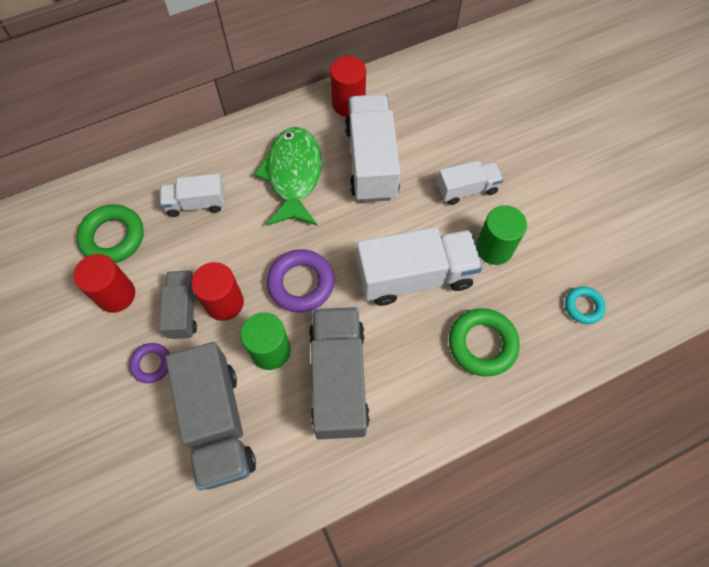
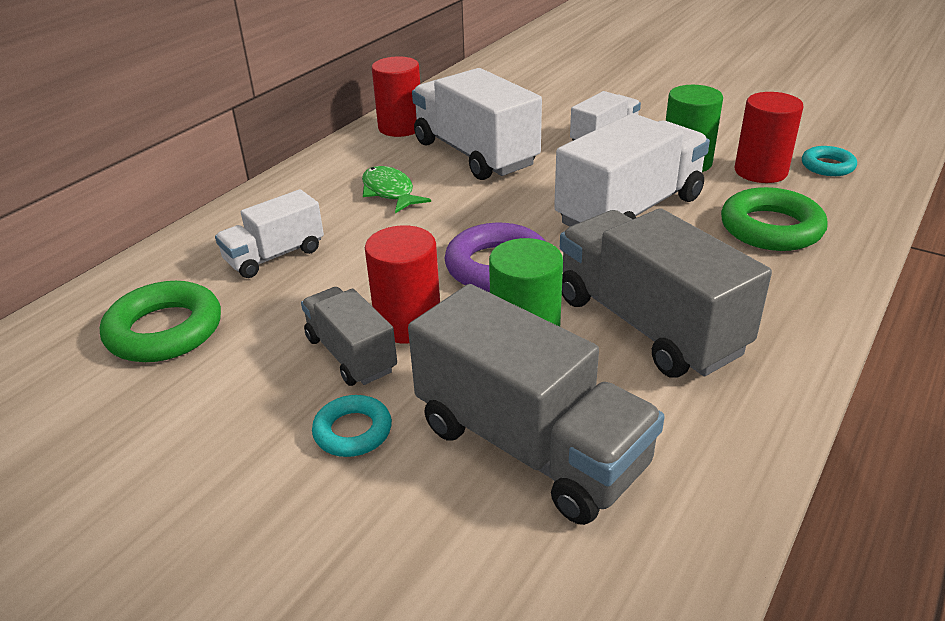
camera: 30 degrees left, 30 degrees down
(116, 295) = (220, 384): red cylinder -> red cylinder (760, 171)
(152, 364) = (353, 431): purple ring -> turquoise ring
(293, 175) = (389, 192): green fish -> green fish, size x0.55

